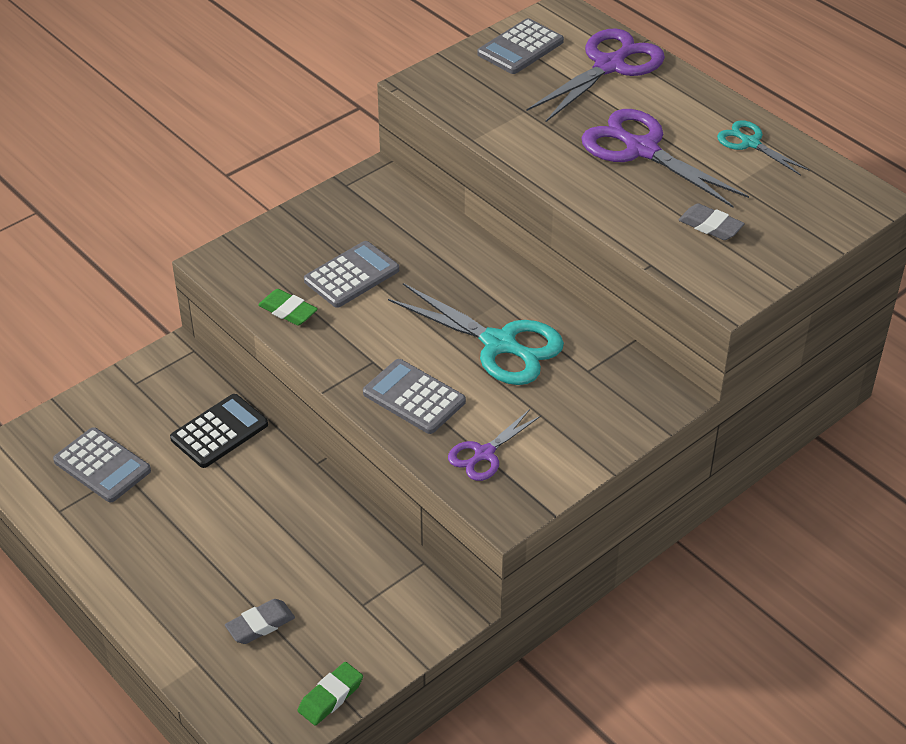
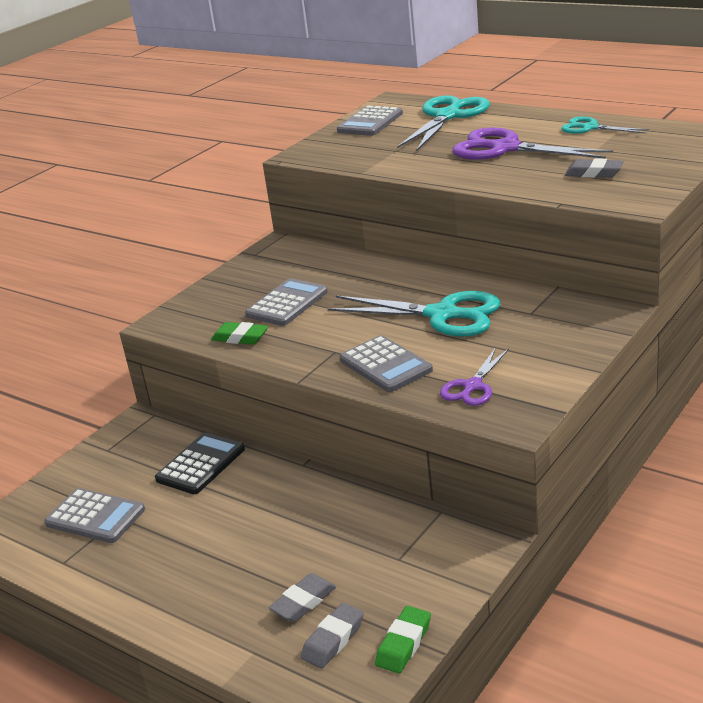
camera: 10 degrees left, 15 degrees down
(271, 673) = (333, 639): none -> grey eraser
(414, 397) = (385, 365): grey calculator -> grey calculator turned 150 degrees counterclockwise
(609, 66) = (447, 116): purple scissors -> turquoise scissors

